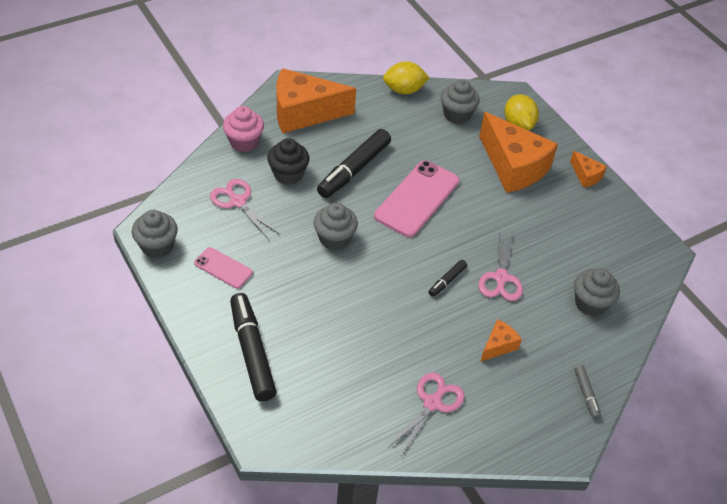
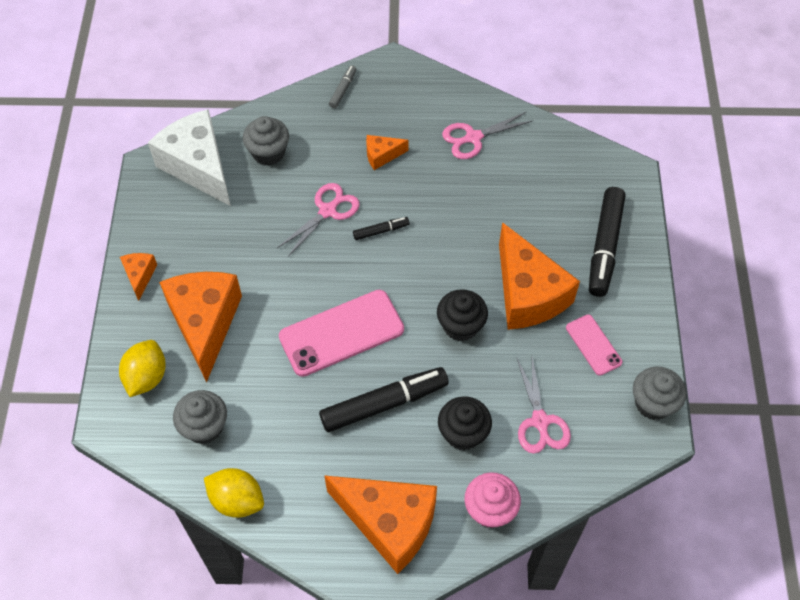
camera: 145 degrees left, 10 degrees up
(297, 284) = (527, 294): none -> orange cheese
(334, 239) = (460, 326): grey cupcake -> black cupcake
(630, 267) = (198, 166): none -> white cheese

